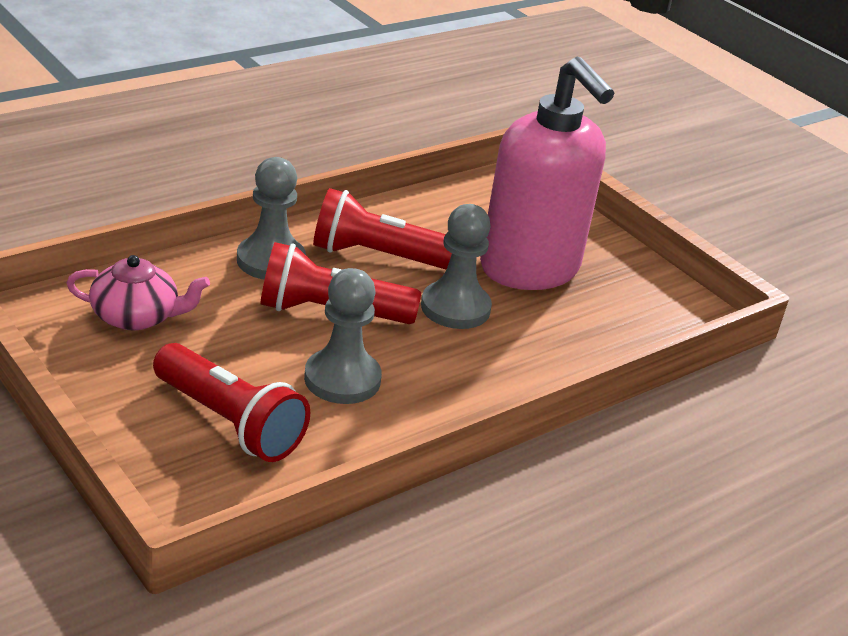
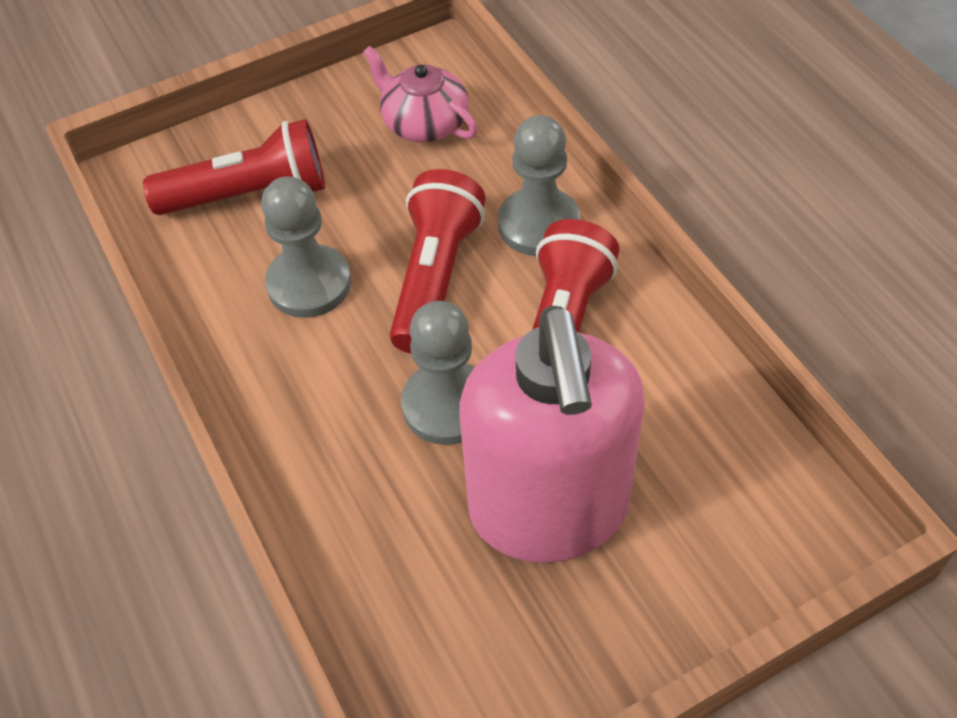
camera: 105 degrees right, 20 degrees up
(137, 316) = (424, 122): pink teapot -> pink teapot turned 120 degrees clockwise
(229, 422) = (249, 195): red flashlight -> red flashlight turned 150 degrees counterclockwise
(530, 269) = (549, 510): pink soap dispenser -> pink soap dispenser turned 75 degrees counterclockwise

